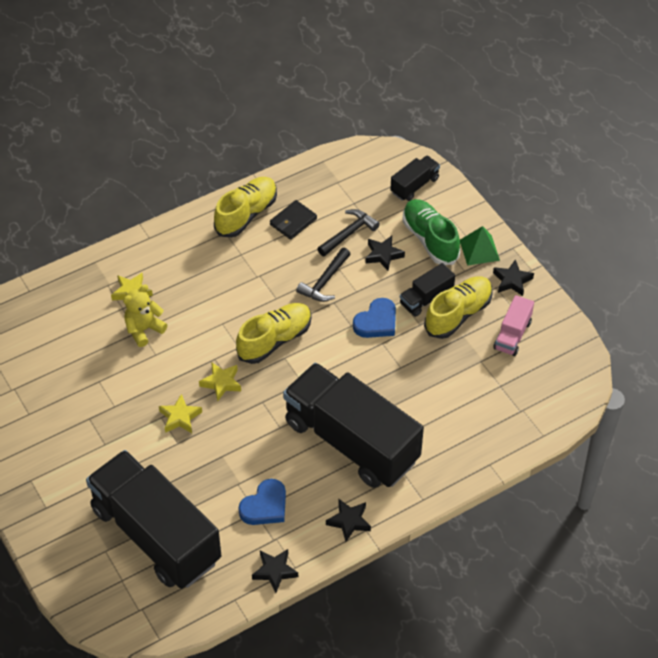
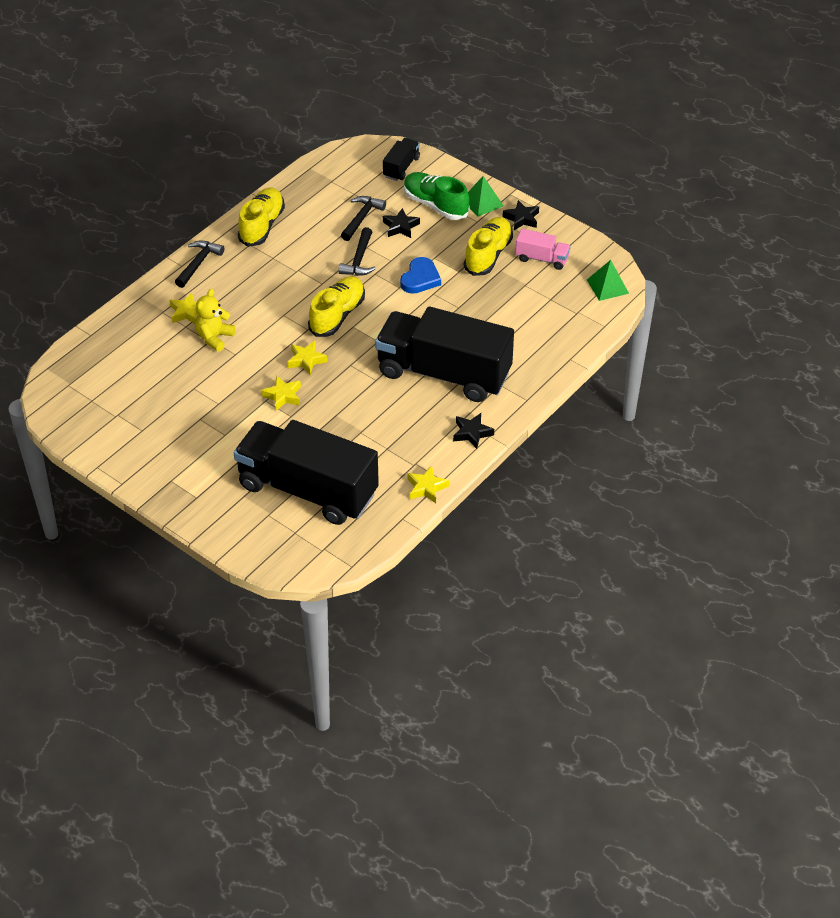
camera: 20 degrees left, 5 degrees down
(166, 240) = (198, 263): none -> black hammer
(265, 506) = (393, 442): blue heart -> none
(274, 571) = (426, 487): black star -> yellow star
(293, 221) = (307, 221): black wallet -> none
(426, 299) = (454, 250): black truck -> none
(512, 335) = (542, 259): pink truck -> pink truck turned 75 degrees counterclockwise
(567, 389) = (607, 286): none -> green pyramid

